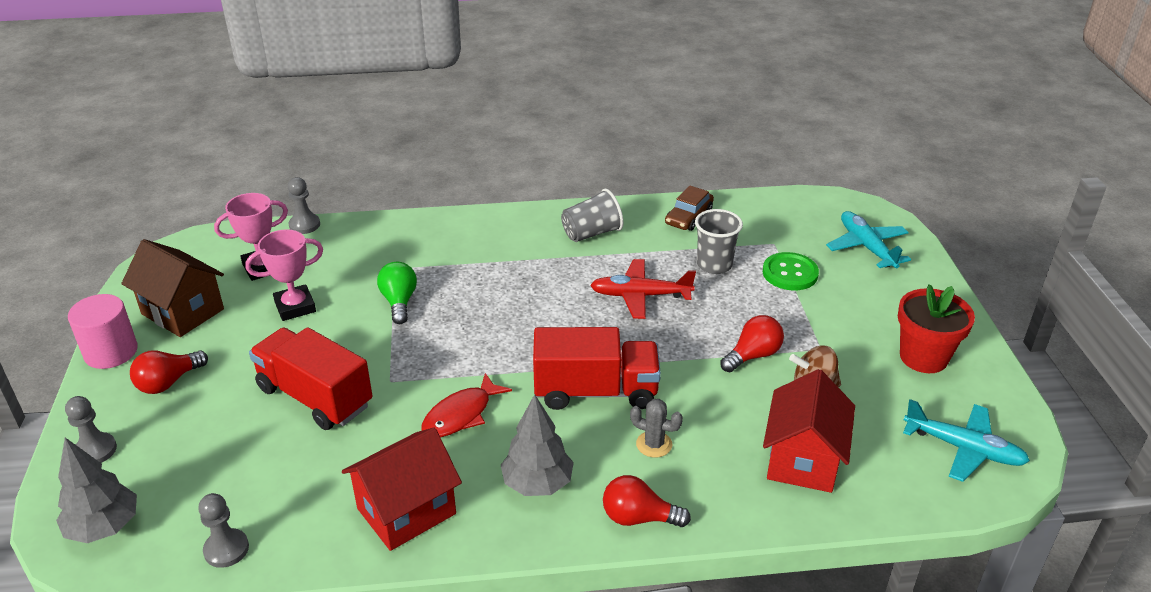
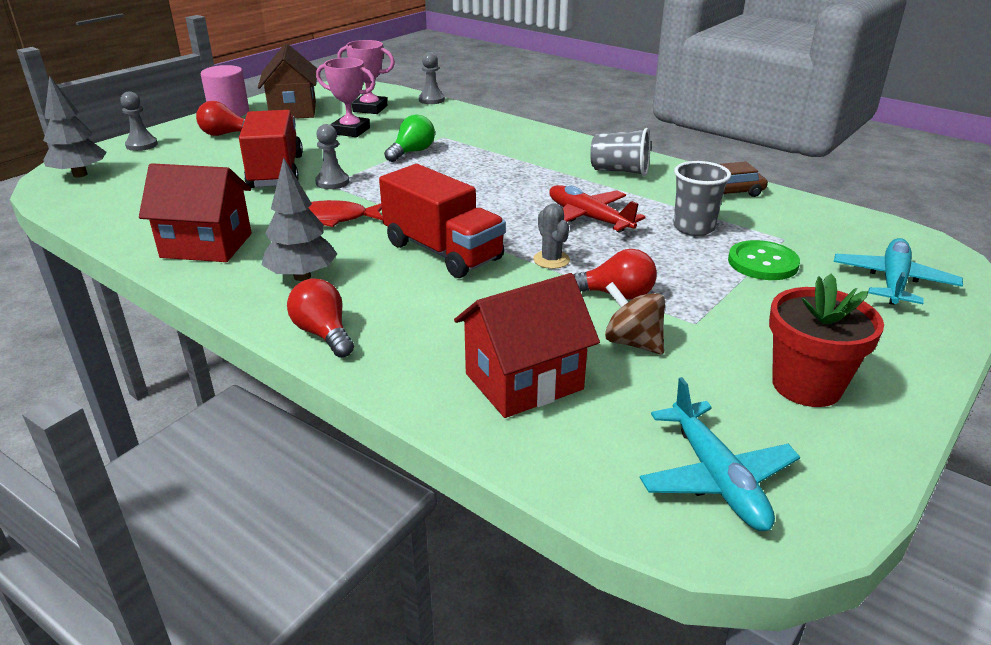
camera: 45 degrees right, 5 degrees down
(226, 549) = (100, 211): grey pawn -> grey pawn (332, 182)
(654, 444) = (422, 301): grey cactus -> grey cactus (551, 260)

